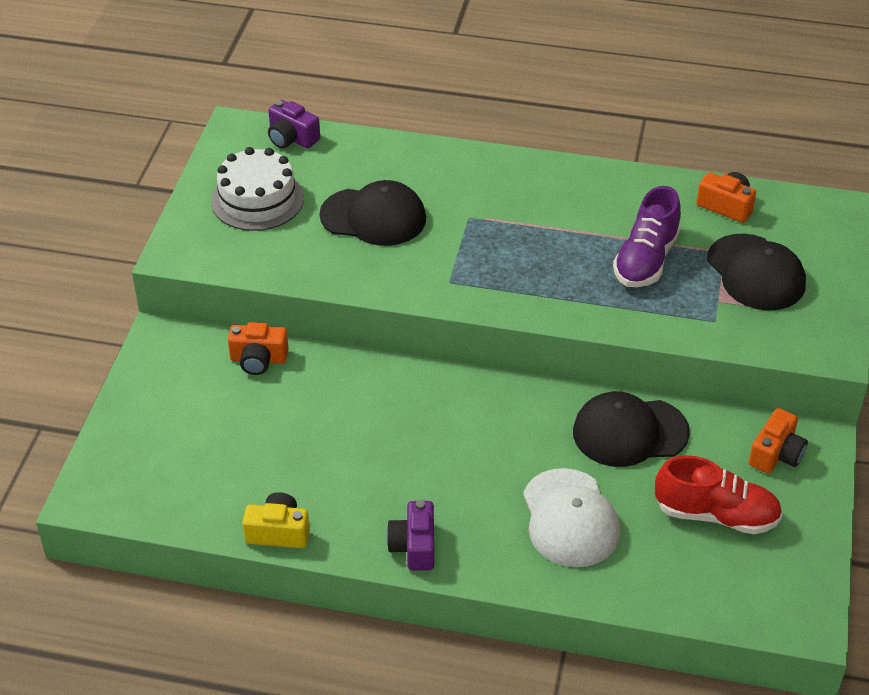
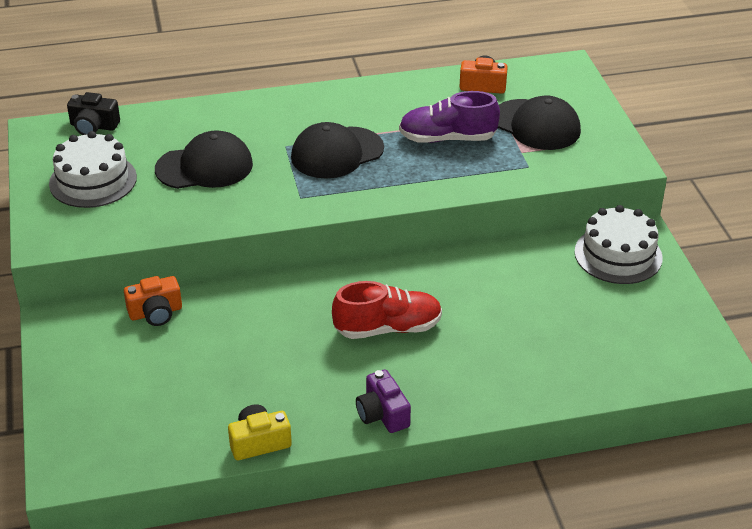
camera: 25 degrees left, 5 degrees down
(292, 138) = (93, 126): purple camera -> black camera
(570, 518) = (494, 351): white cap -> none
(630, 432) = (499, 273): black cap -> black cap (337, 153)
(646, 260) = (447, 138): purple shoe -> purple shoe turned 90 degrees clockwise
(716, 515) = (603, 312): red shoe -> red shoe (388, 328)
(776, 454) = (618, 255): orange camera -> white cake

